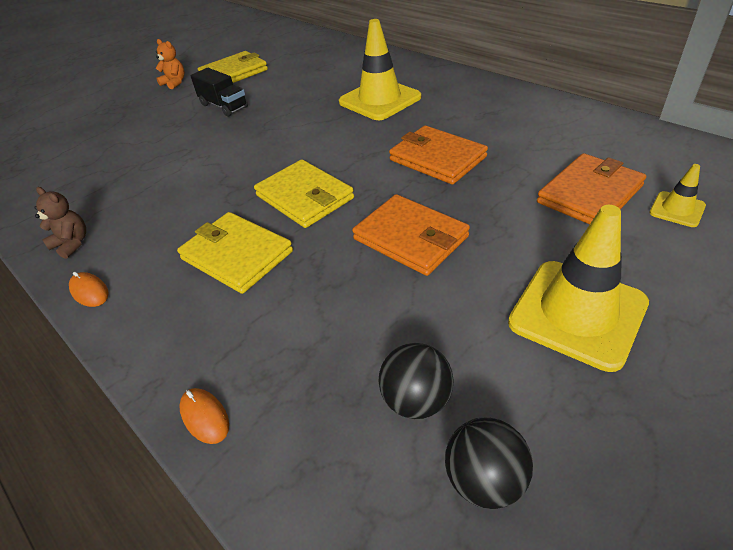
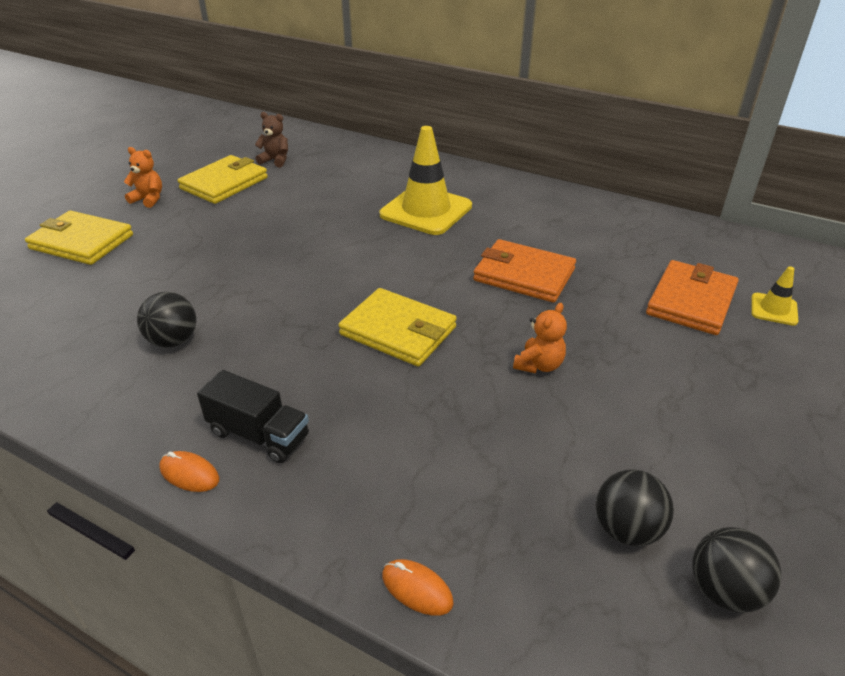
camera: 20 degrees left, 5 degrees down
(72, 244) = (128, 419): brown teddy bear -> brown teddy bear (275, 160)
(134, 189) = (173, 341): none -> black ball
(224, 106) = (235, 227): black truck -> black truck (259, 434)
(237, 255) = (354, 406): yellow wallet -> yellow wallet (82, 242)
(410, 238) = (539, 365): orange wallet -> orange teddy bear
(577, 313) = (733, 420): yellow traffic cone -> none

